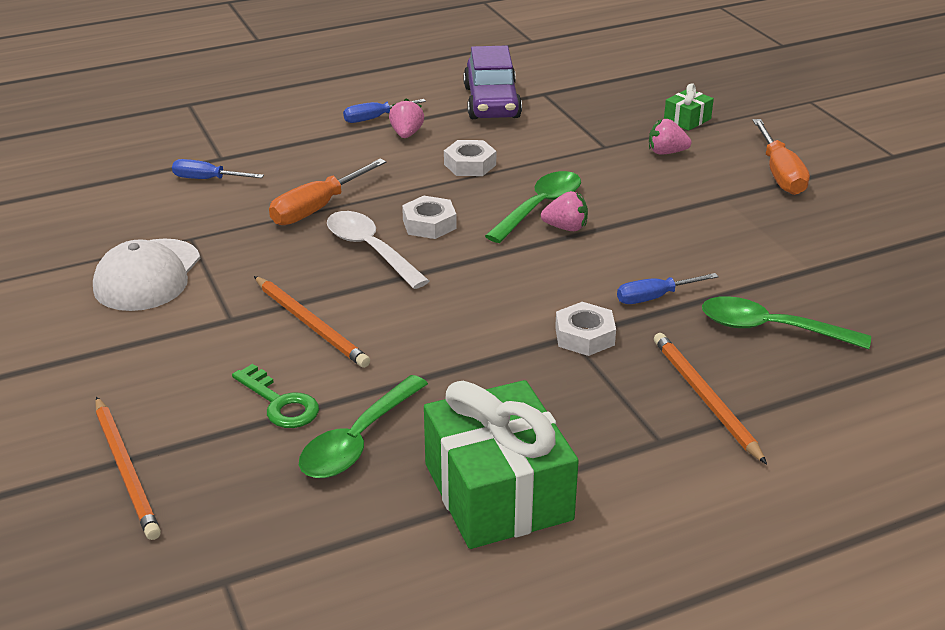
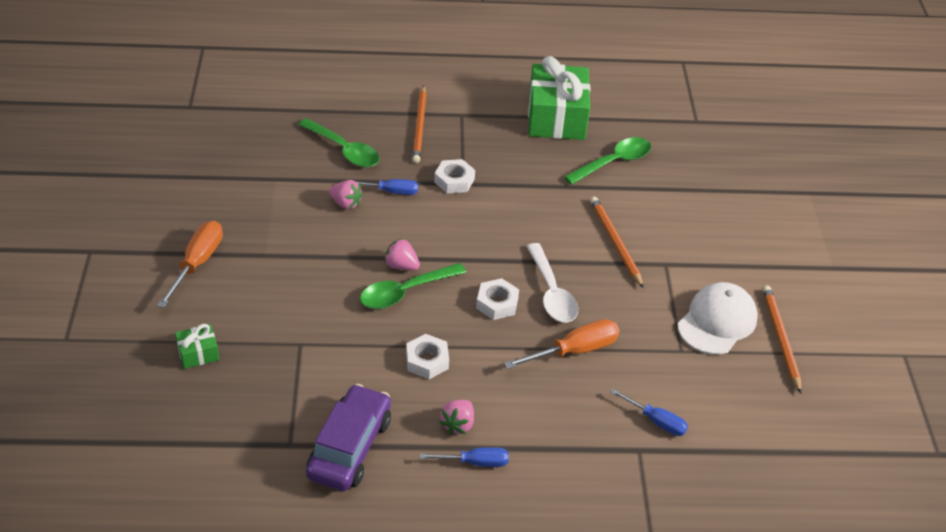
camera: 160 degrees left, 10 degrees up
(126, 470) = (738, 184): orange pencil -> orange pencil (780, 338)
(280, 403) = (649, 196): green key -> none
(666, 152) = (257, 318): pink strawberry -> pink strawberry (346, 203)

